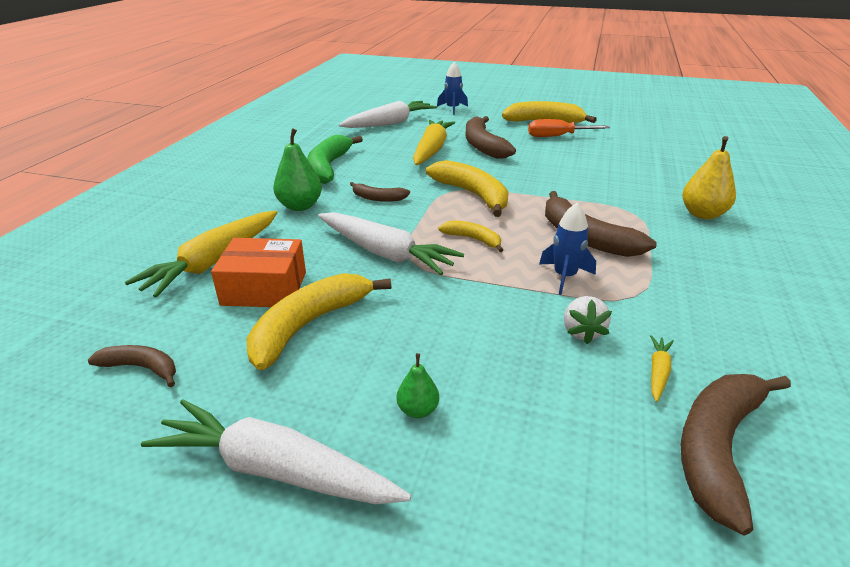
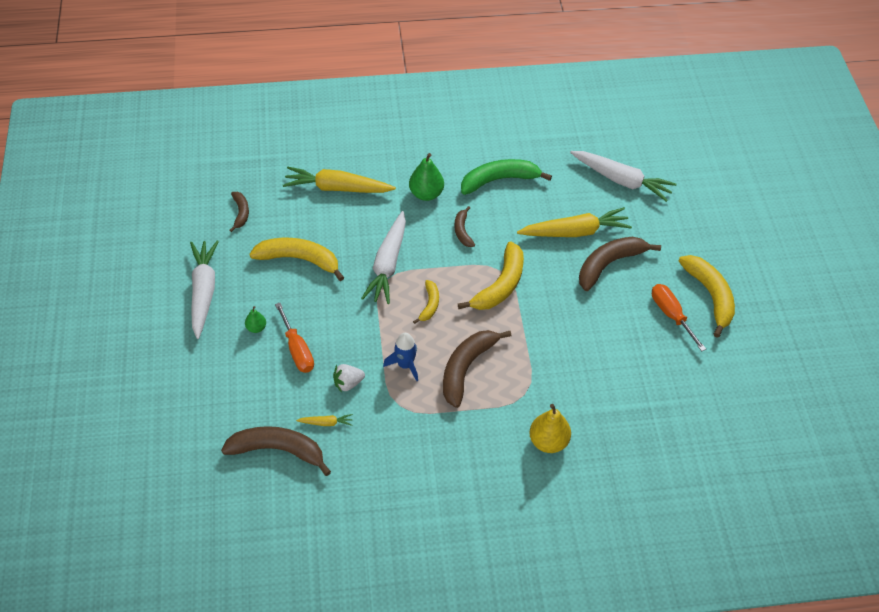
camera: 65 degrees right, 20 degrees up
(264, 288) = (323, 224): orange box -> none
(452, 109) = (697, 213): blue rocket -> none
(492, 370) = (297, 349): none -> orange screwdriver

